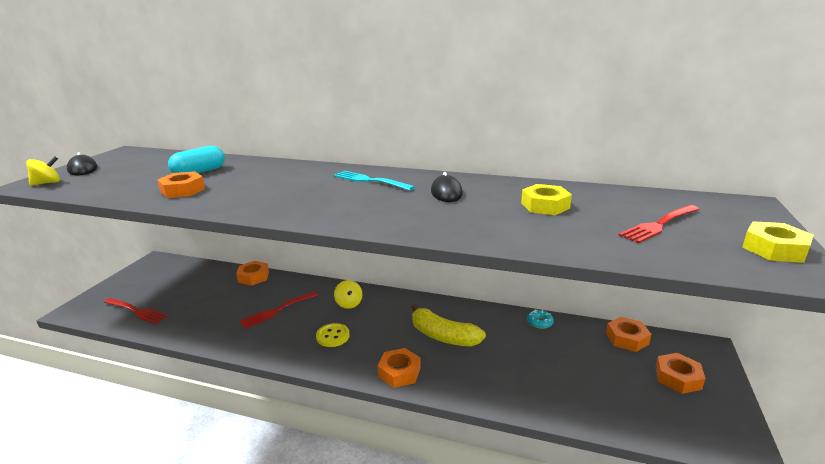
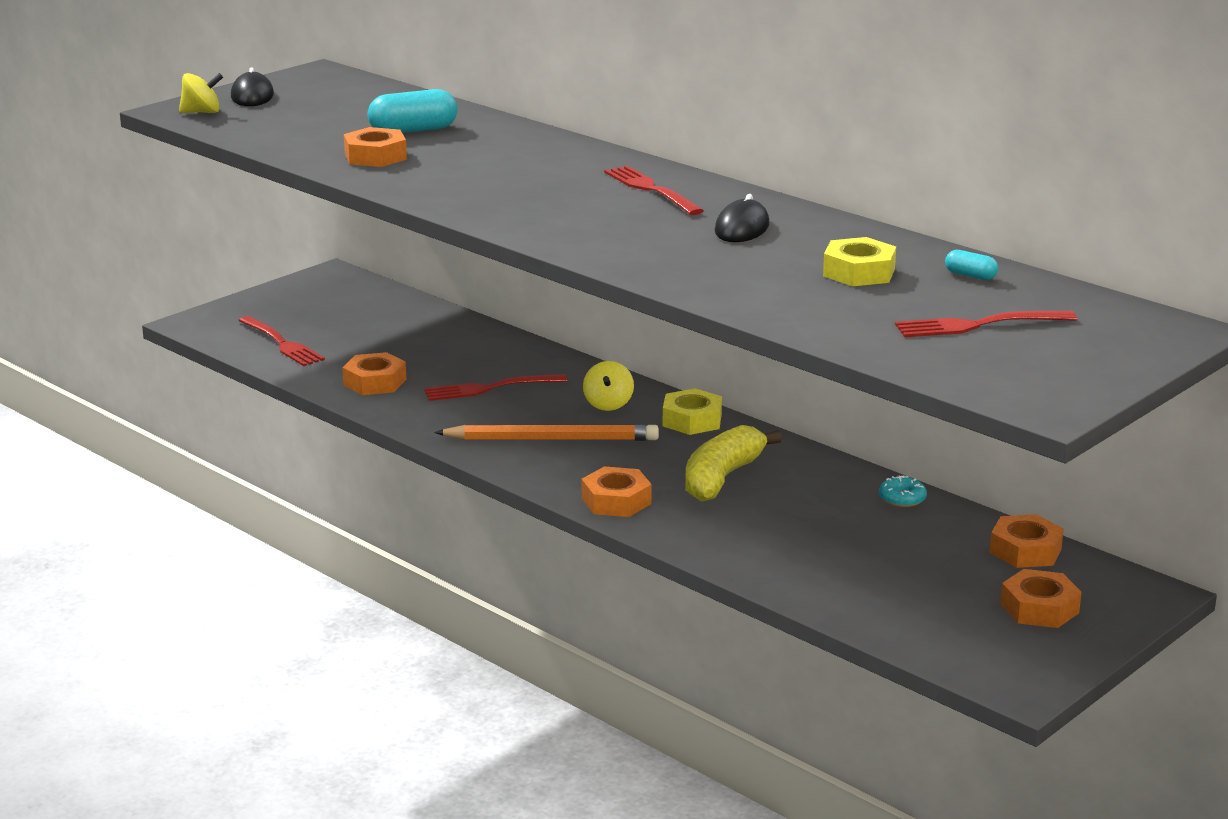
camera: 25 degrees right, 0 degrees up
(253, 277) = (479, 333): orange nut -> orange nut (375, 382)
(333, 336) = (551, 439): yellow button -> orange pencil
(370, 181) = (651, 189): turquoise fork -> red fork
(443, 336) = (722, 478): yellow banana -> yellow banana turned 60 degrees clockwise
(601, 196) = (970, 276): none -> turquoise capsule
(774, 249) = (1074, 379): yellow nut -> yellow nut (692, 420)

